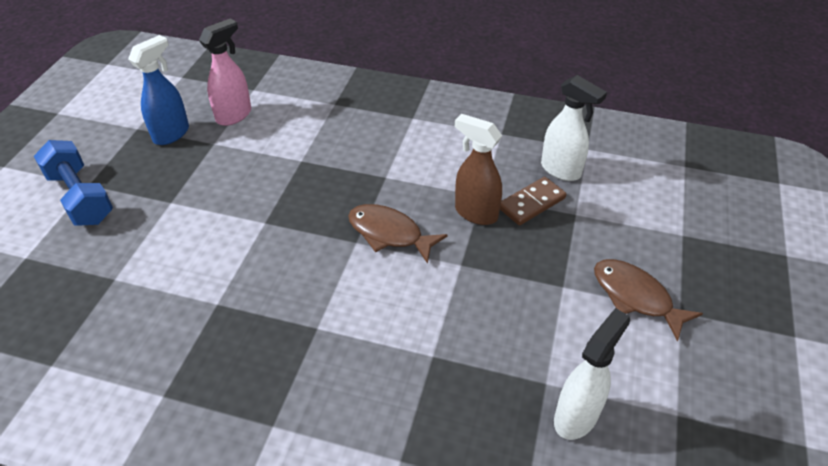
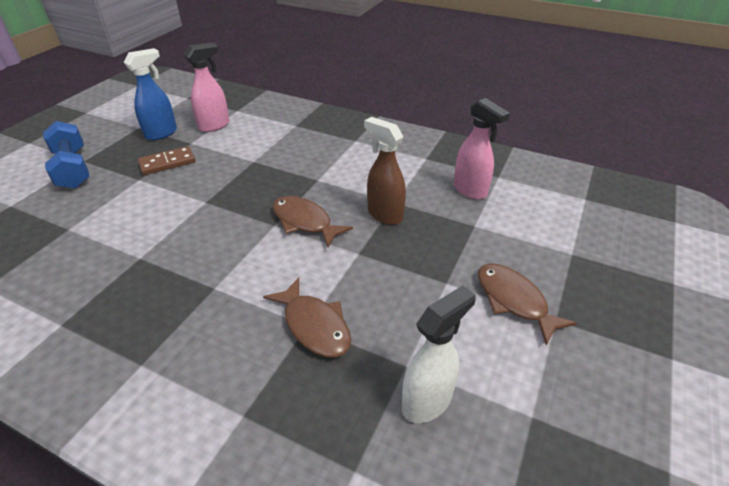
camera: 10 degrees right, 5 degrees down
(440, 355) = (314, 325): none -> brown fish
(531, 203) = (436, 212): brown domino -> brown domino (167, 163)
(561, 170) = (470, 190): white spray bottle -> pink spray bottle

